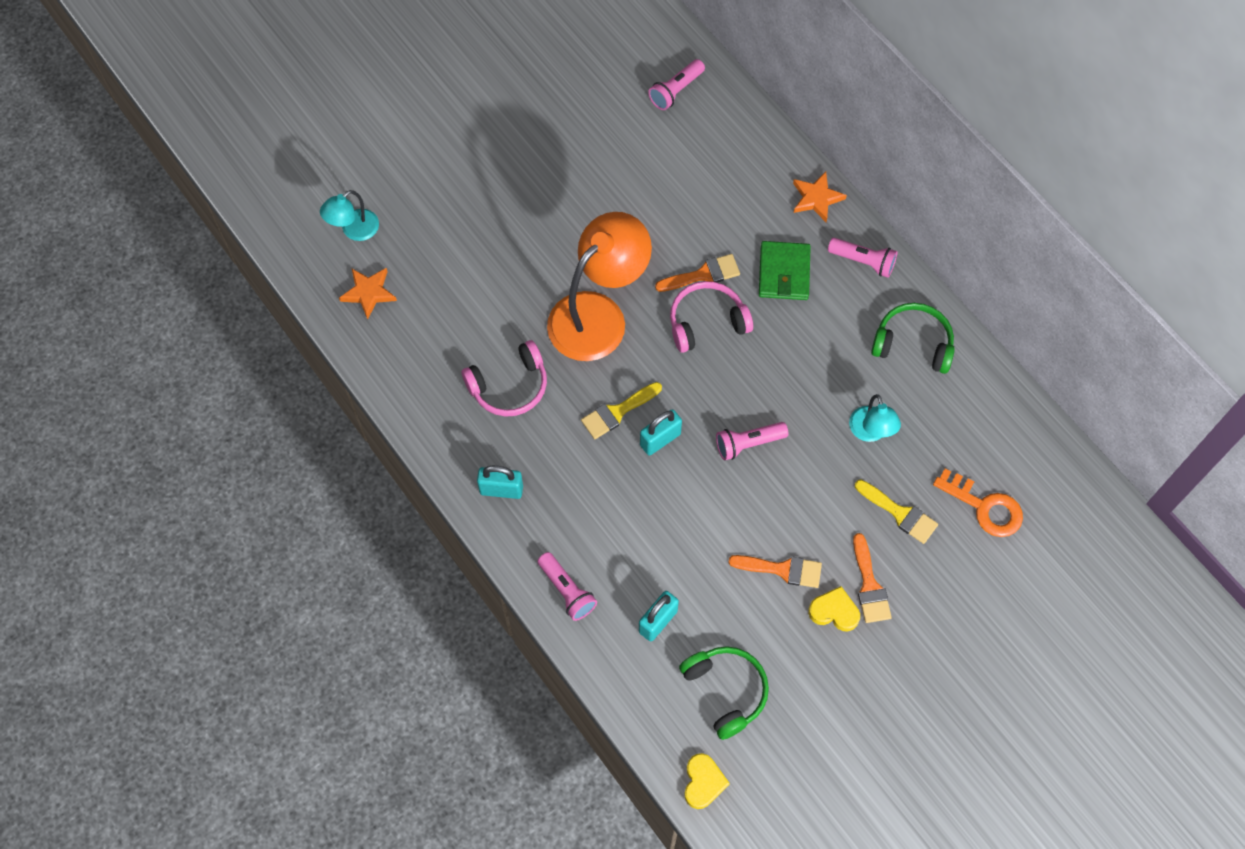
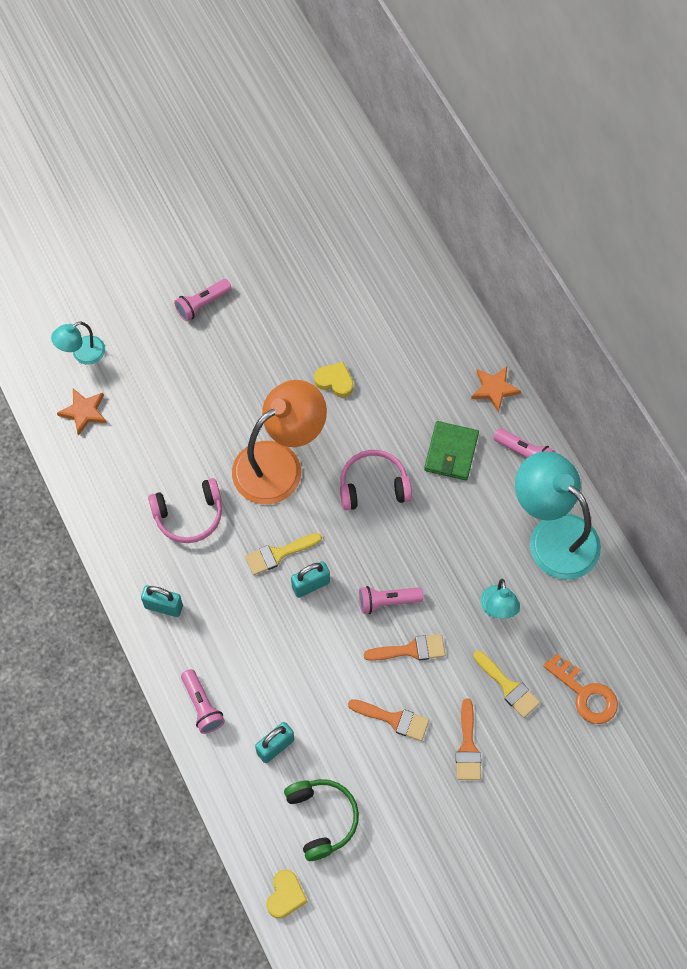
camera: 10 degrees right, 0 degrees up
(676, 91) = (389, 271): pink flashlight -> pink flashlight (202, 304)
(703, 274) = (379, 442): orange brush -> orange brush (411, 649)
(834, 611) = (431, 764): yellow heart -> yellow heart (335, 381)
(913, 344) = (552, 535): green headphones -> turquoise lamp

